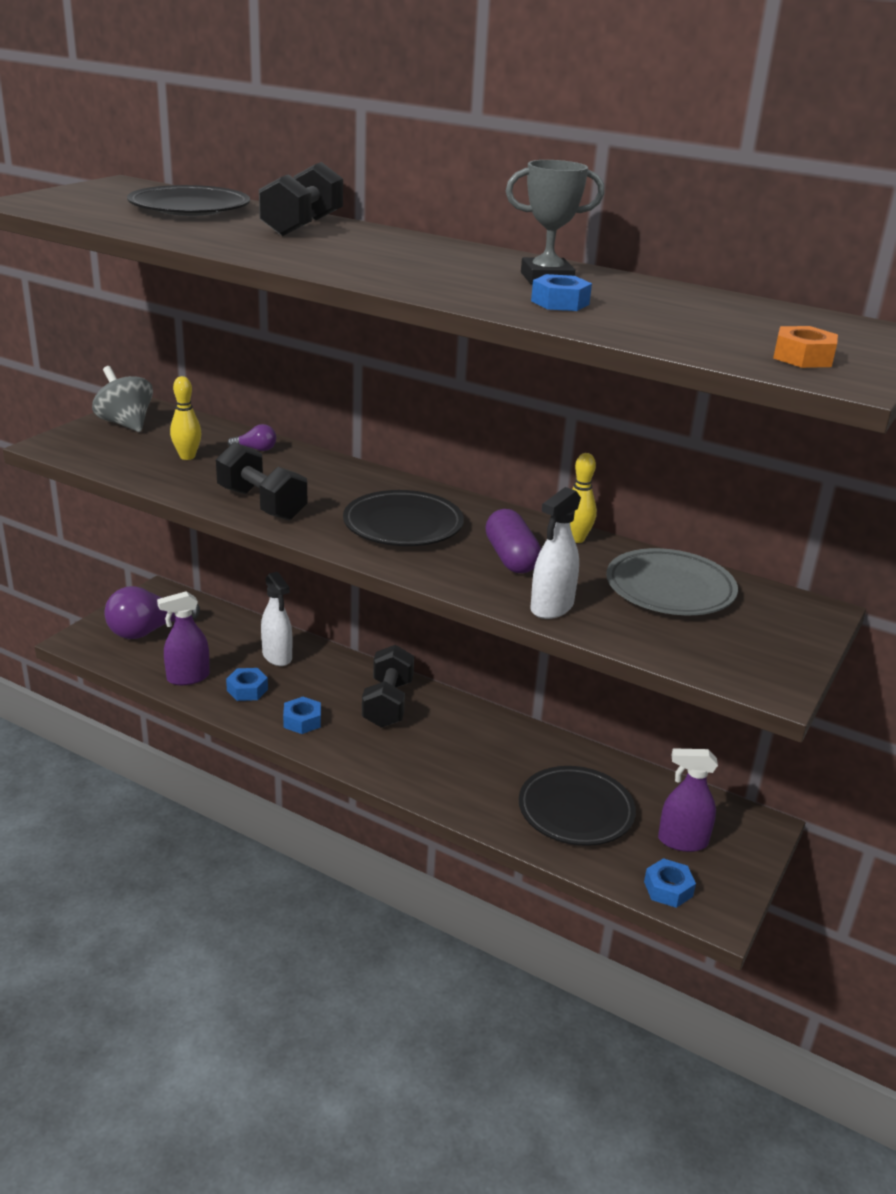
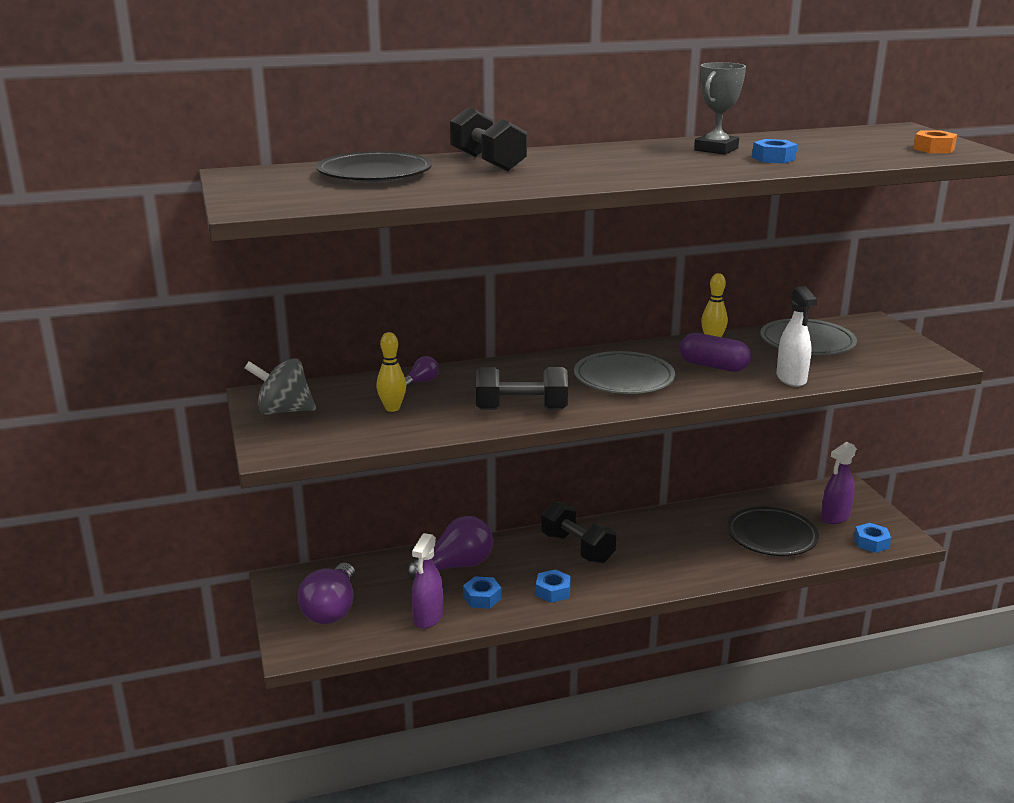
camera: 45 degrees left, 5 degrees down
(277, 656) = (456, 566): white spray bottle -> purple light bulb
(403, 525) = (623, 379): black plate -> grey plate

